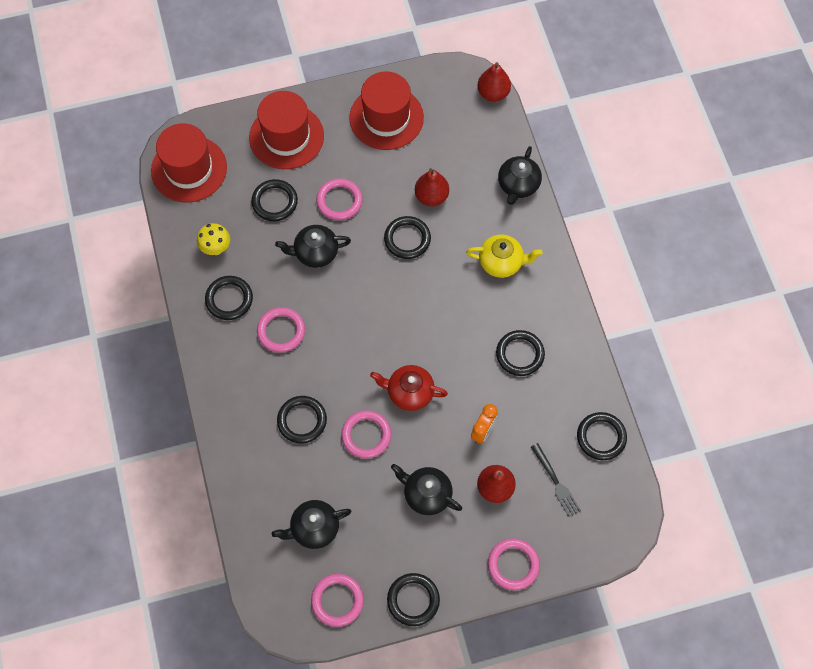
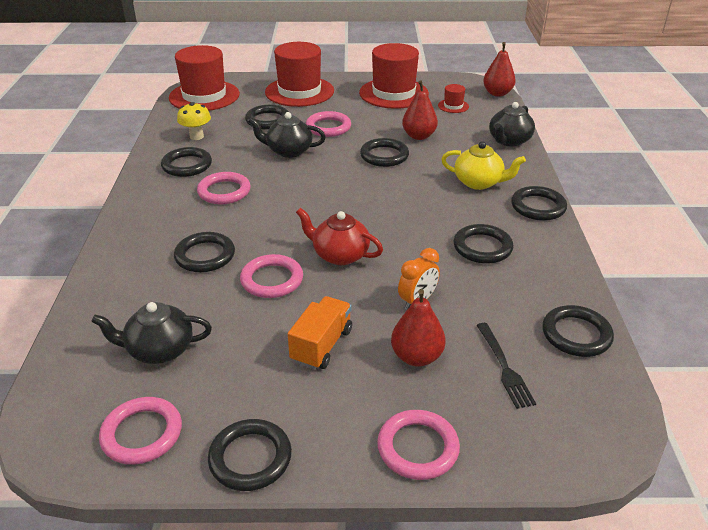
camera: 15 degrees right, 30 degrees down
(426, 494) = (321, 345): black teapot -> orange truck
(453, 130) = (453, 106): none -> red hat
(557, 287) = (538, 207): none -> black ring

